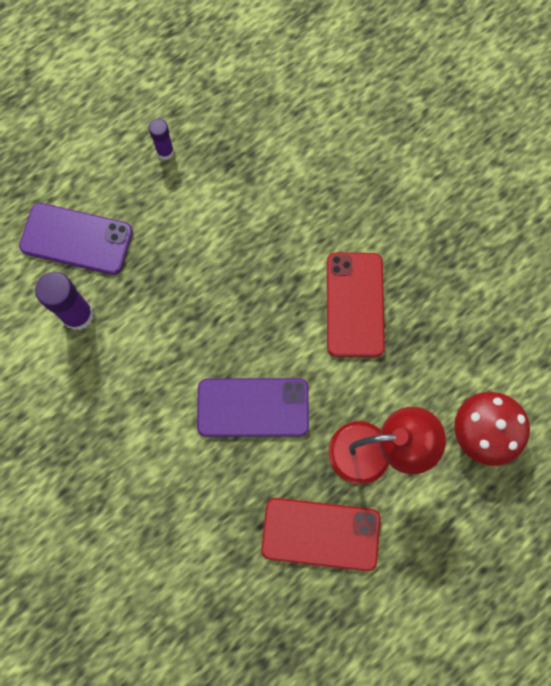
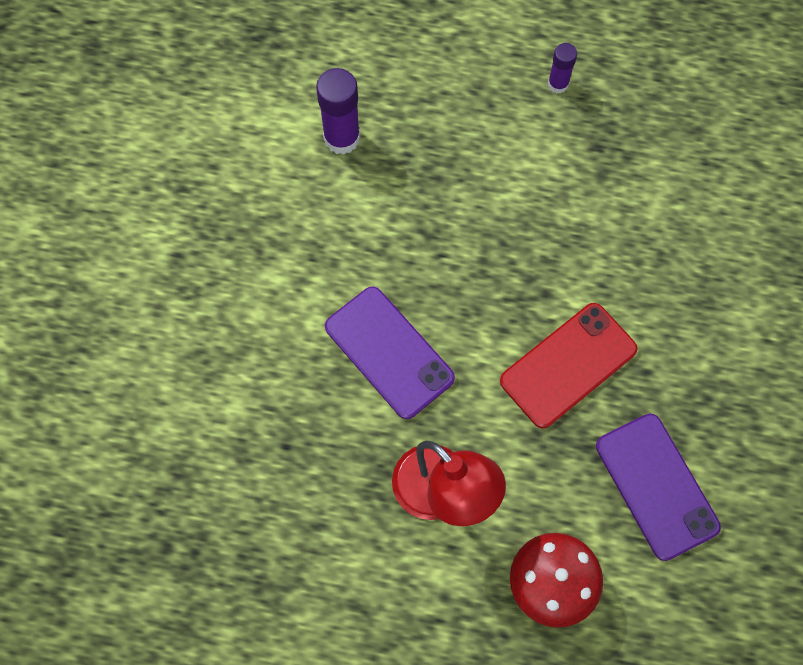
camera: 50 degrees right, 5 degrees down
(76, 239) = (408, 80): purple phone -> purple phone (656, 486)
(320, 534) = (324, 506): red phone -> none

